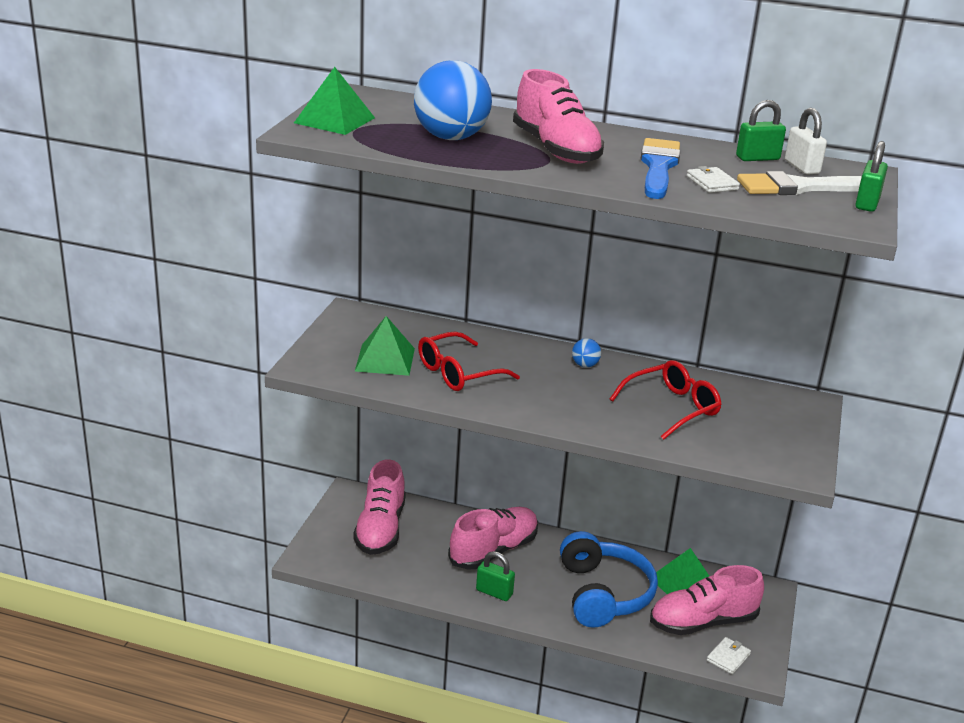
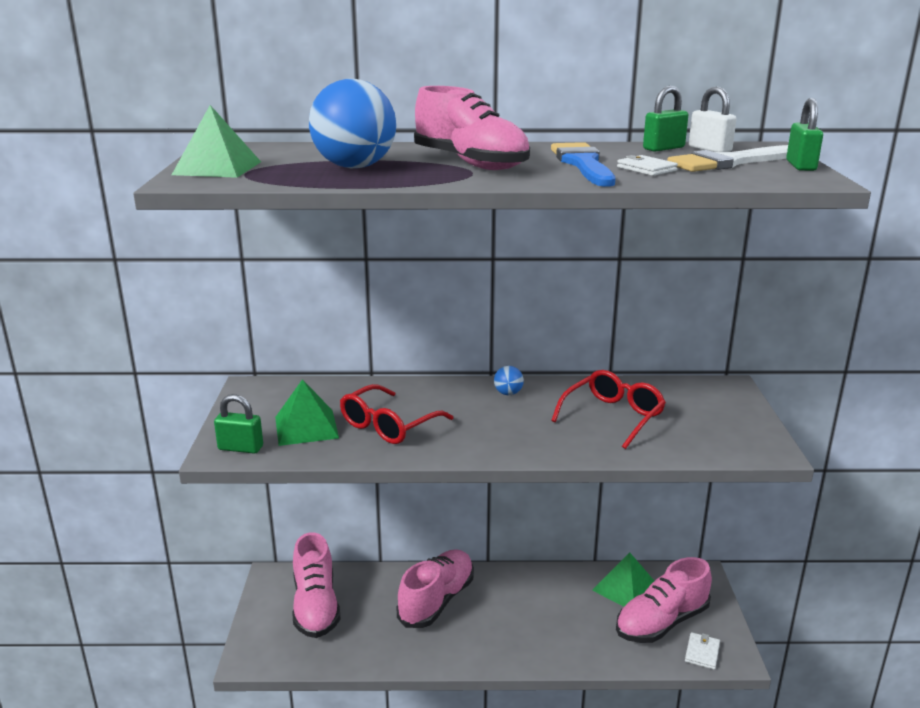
camera: 15 degrees left, 5 degrees down
(494, 592) = (455, 645): green padlock -> green padlock (240, 448)
(603, 593) = (559, 618): blue headphones -> none

